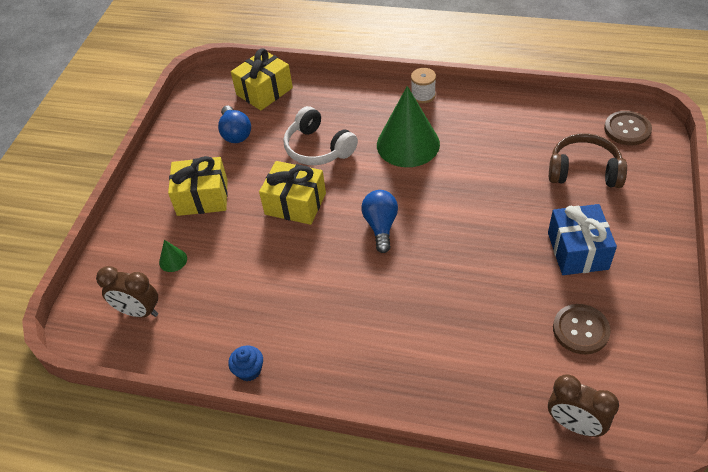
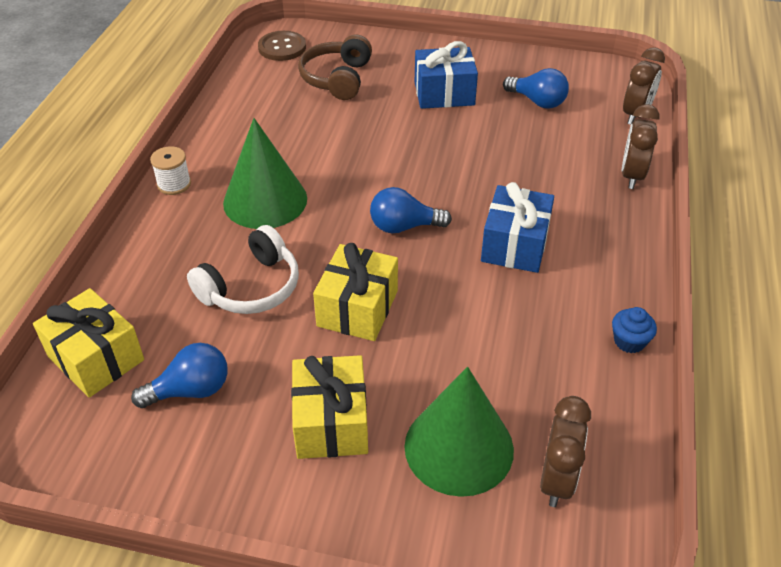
camera: 95 degrees left, 5 degrees down
(173, 260) = (459, 447): green cone -> green cone, size x2.47
(360, 299) = (515, 245): none -> blue gift
(462, 404) = (632, 176): none -> brown clock
(580, 330) = (537, 101): brown button -> blue light bulb

